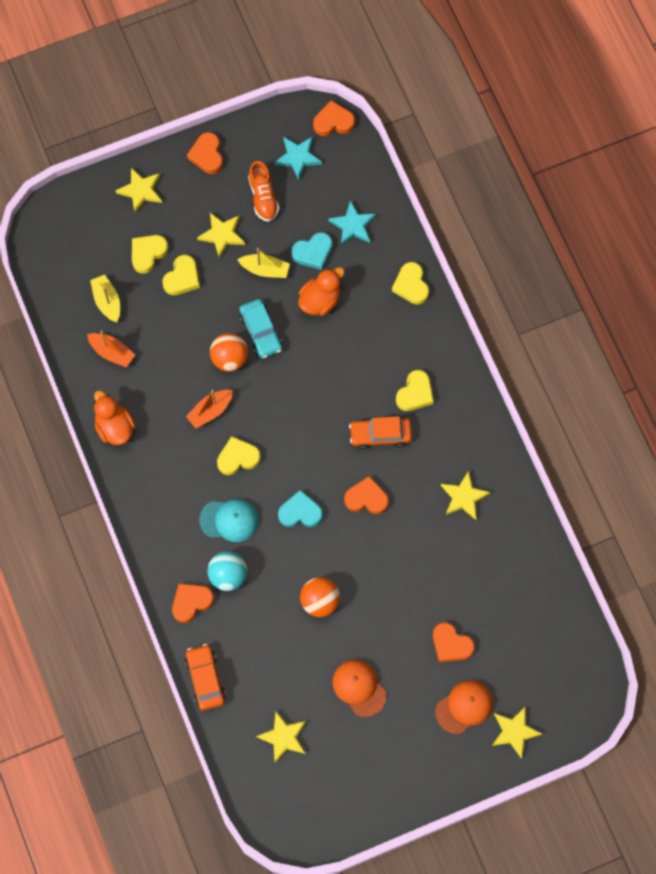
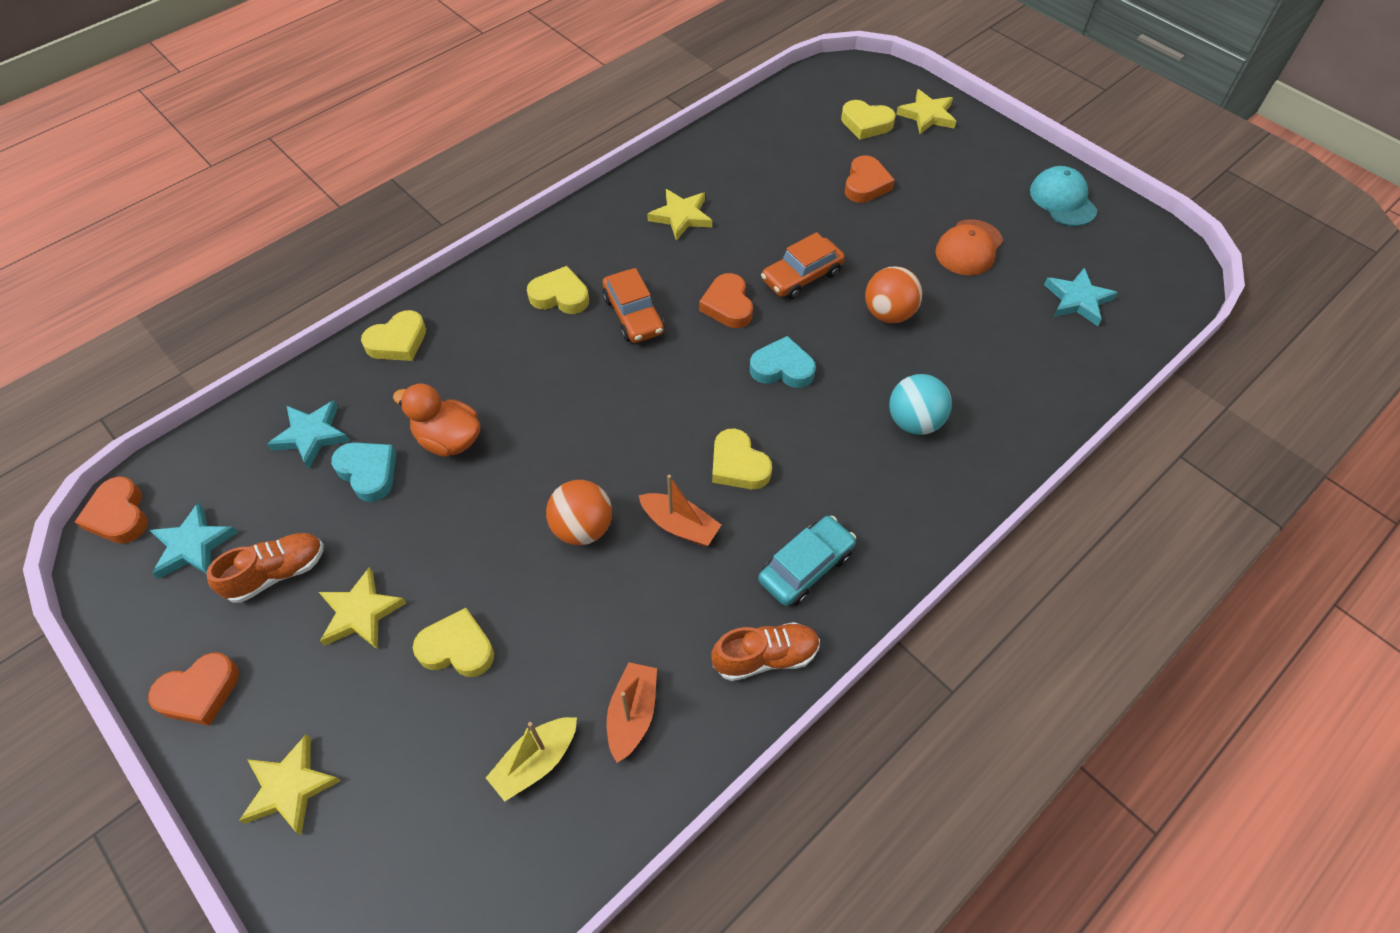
camera: 110 degrees left, 15 degrees down
(114, 427) = (765, 657): orange duck -> orange shoe
(148, 254) = (422, 724): yellow heart -> yellow heart (866, 124)
(191, 602) = (977, 452): orange heart -> none
(205, 679) = (1067, 402): orange car -> orange car (801, 276)
(229, 520) = (836, 445): turquoise cap -> turquoise cap (1062, 200)
(261, 332) = (524, 500): turquoise car -> turquoise car (806, 567)
(265, 269) = (413, 528): yellow boat -> none
(283, 737) = (1077, 300): yellow star -> turquoise star
(300, 512) = (782, 368): turquoise heart -> turquoise heart turned 120 degrees clockwise
(464, 707) = (928, 157): orange cap -> none

